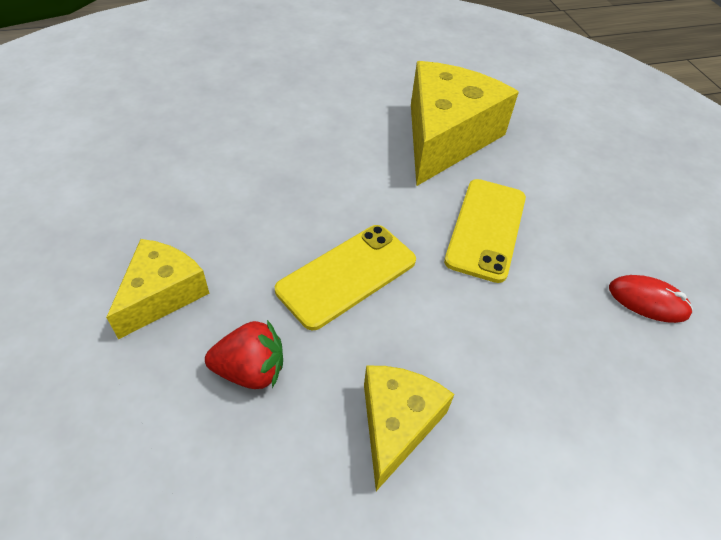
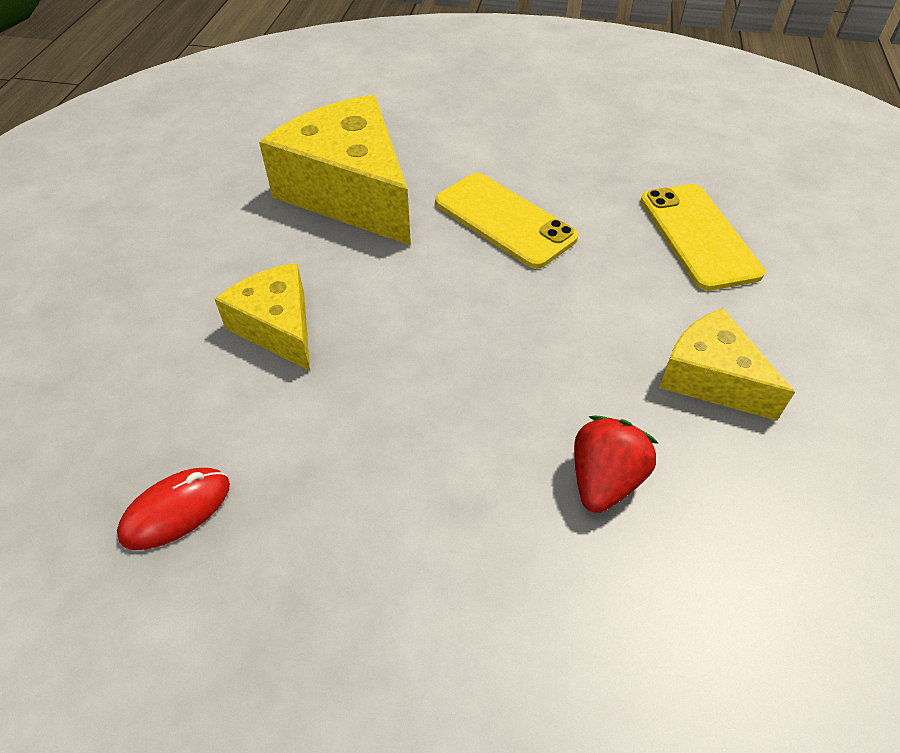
camera: 60 degrees left, 0 degrees up
(162, 294) = (447, 544): yellow cheese -> yellow cheese (278, 327)
(347, 275) = (510, 350): yellow phone -> yellow phone (698, 236)
(648, 301) = (640, 163): red mouse -> red mouse (176, 510)

